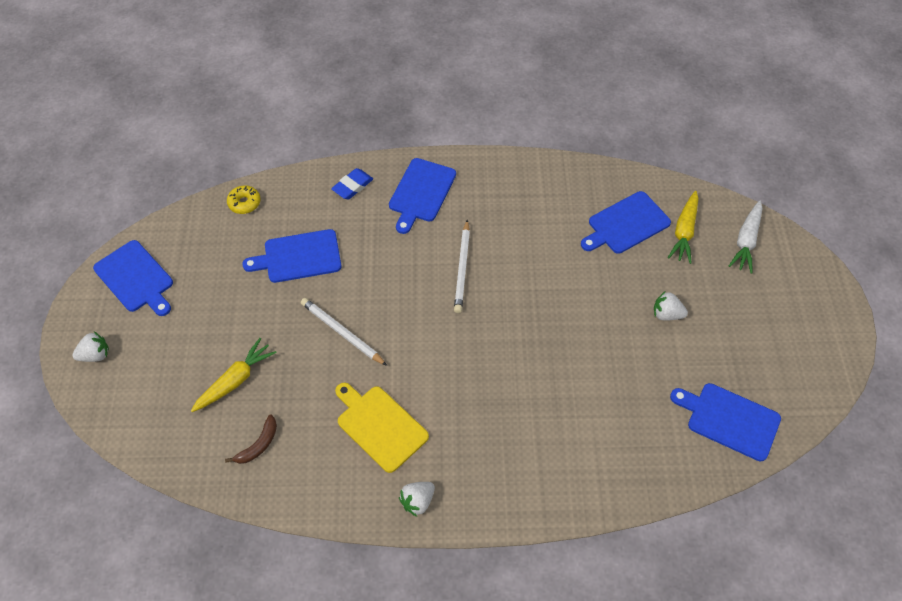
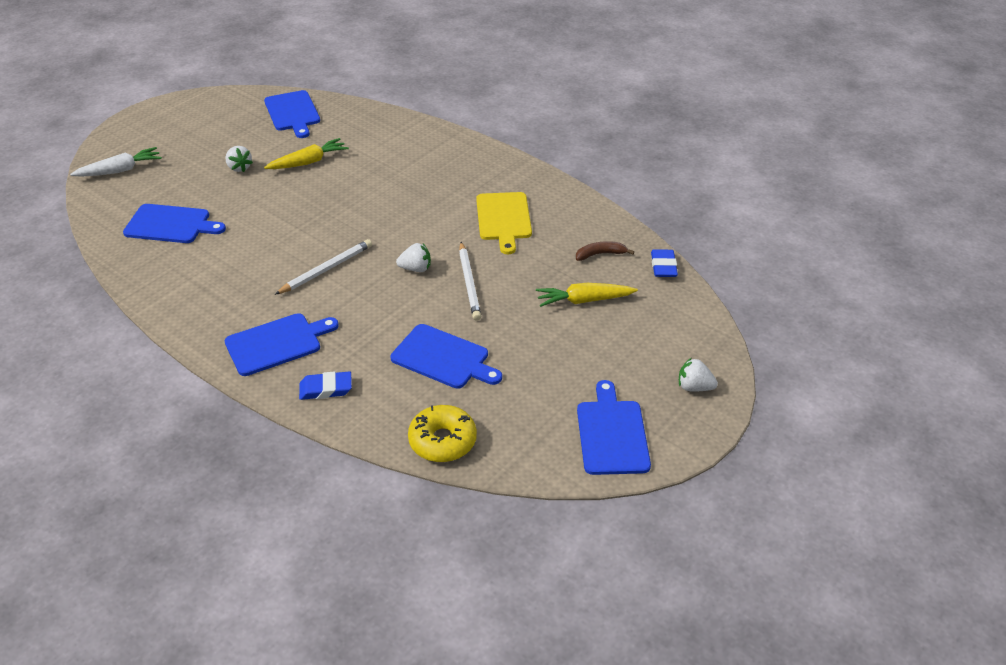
camera: 140 degrees left, 15 degrees down
(191, 471) = (663, 266): none -> blue eraser
(244, 203) = (442, 441): yellow donut -> yellow donut, size x1.55
(417, 501) = (521, 175): white strawberry -> white strawberry (416, 269)
(684, 231) = (144, 197): yellow carrot -> yellow carrot (308, 162)

